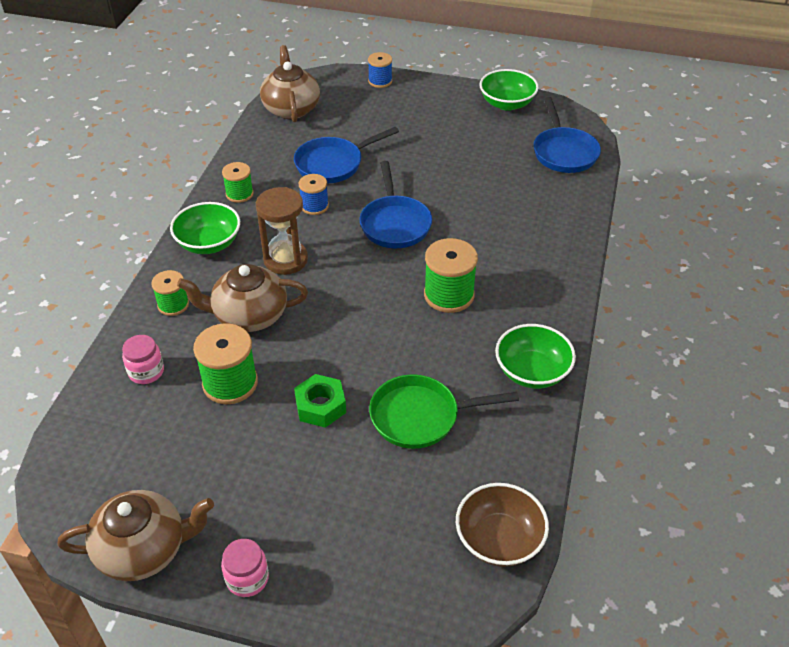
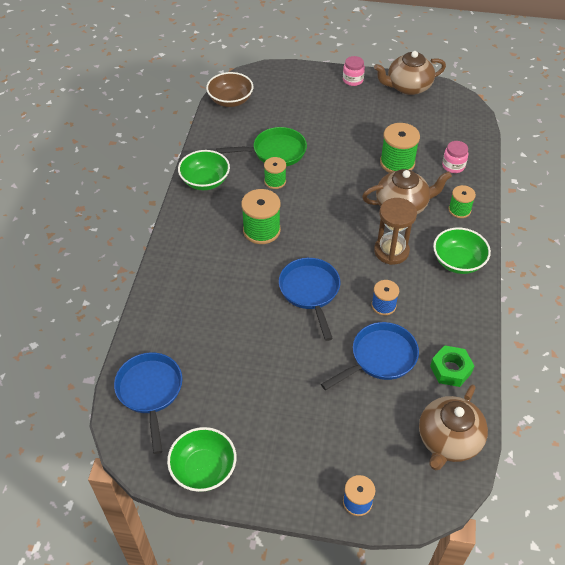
camera: 175 degrees right, 5 degrees up
(239, 194) = (454, 314): green spool -> green spool (275, 181)
(291, 108) = (448, 440): brown teapot -> brown teapot turned 45 degrees clockwise
(320, 406) = (337, 153): green nut -> green nut (450, 369)

